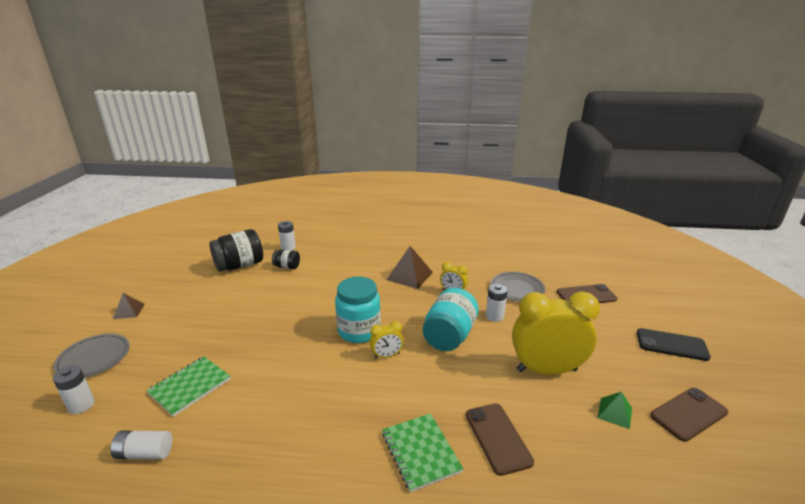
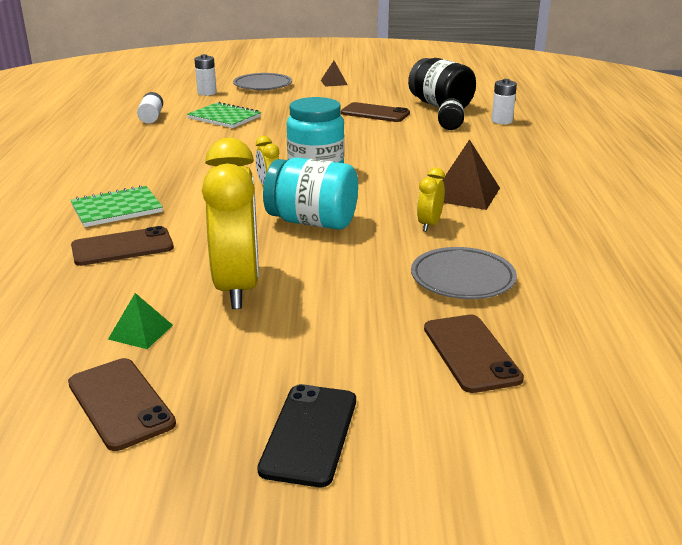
camera: 85 degrees right, 0 degrees up
(238, 295) = (375, 113): none -> brown phone
(494, 316) = (369, 255): white battery -> none

